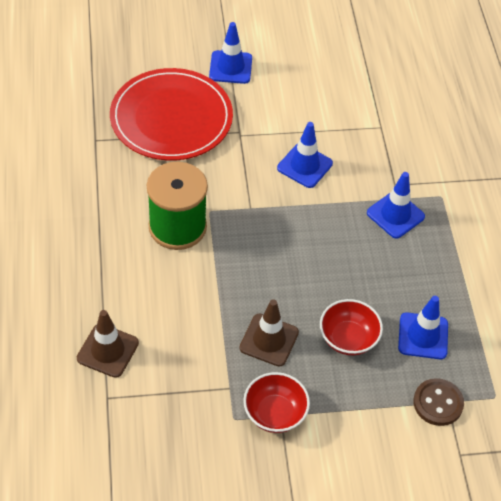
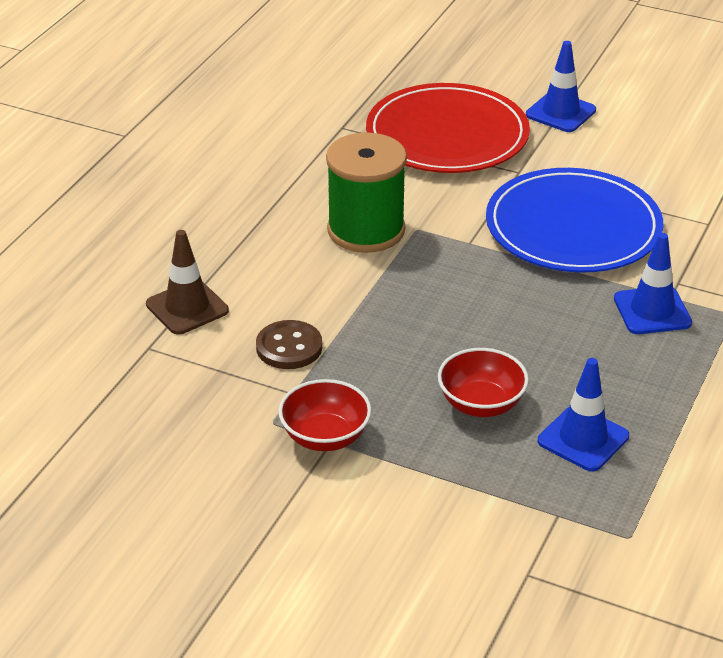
camera: 35 degrees right, 15 degrees down
(269, 340) = (380, 368): brown traffic cone -> none
(304, 166) = (573, 227): blue traffic cone -> blue plate
(438, 403) = (543, 511): brown button -> brown button (289, 347)

